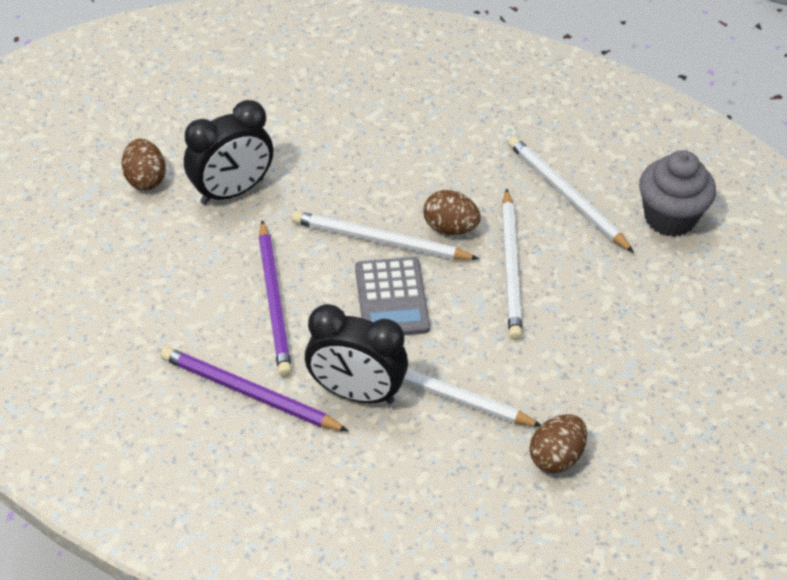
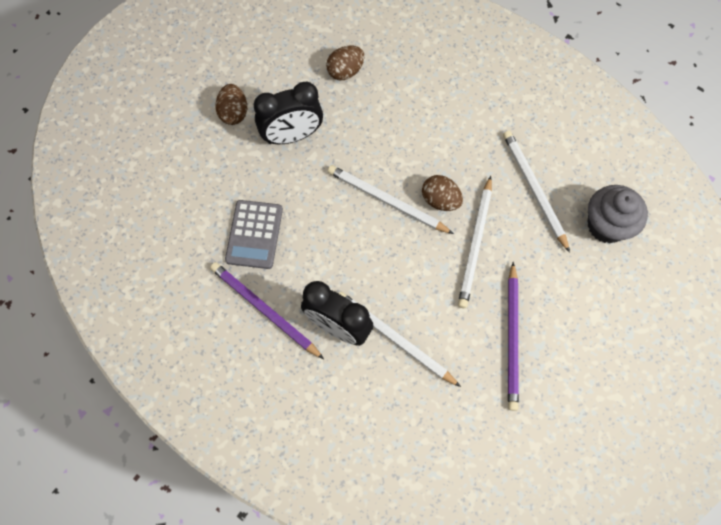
camera: 15 degrees right, 20 degrees up
(274, 300) = (299, 236): purple pencil -> purple pencil (512, 337)
(391, 298) = (382, 252): grey calculator -> grey calculator (254, 234)
(556, 457) = (464, 412): brown egg -> brown egg (345, 71)

